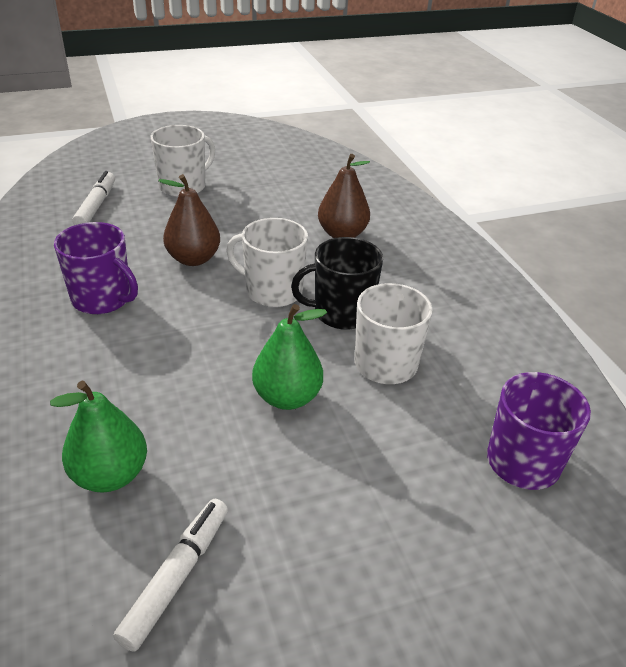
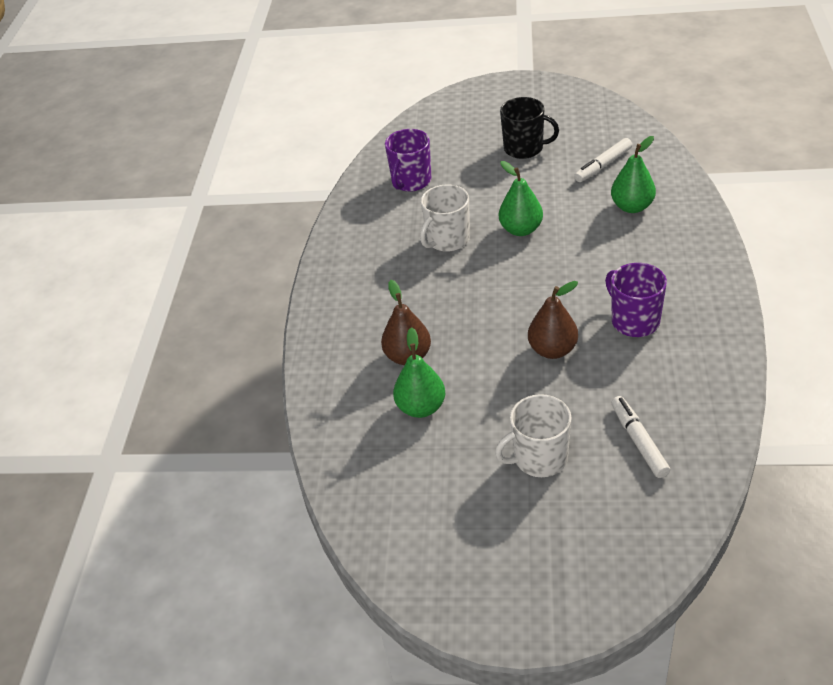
camera: 150 degrees left, 5 degrees up
(96, 206) = (639, 441): white marker -> white marker turned 135 degrees clockwise
(272, 291) = (498, 306): white mug -> none
(303, 202) = (421, 407): none -> green pear
(341, 313) = (455, 279): black mug -> black mug (524, 148)

